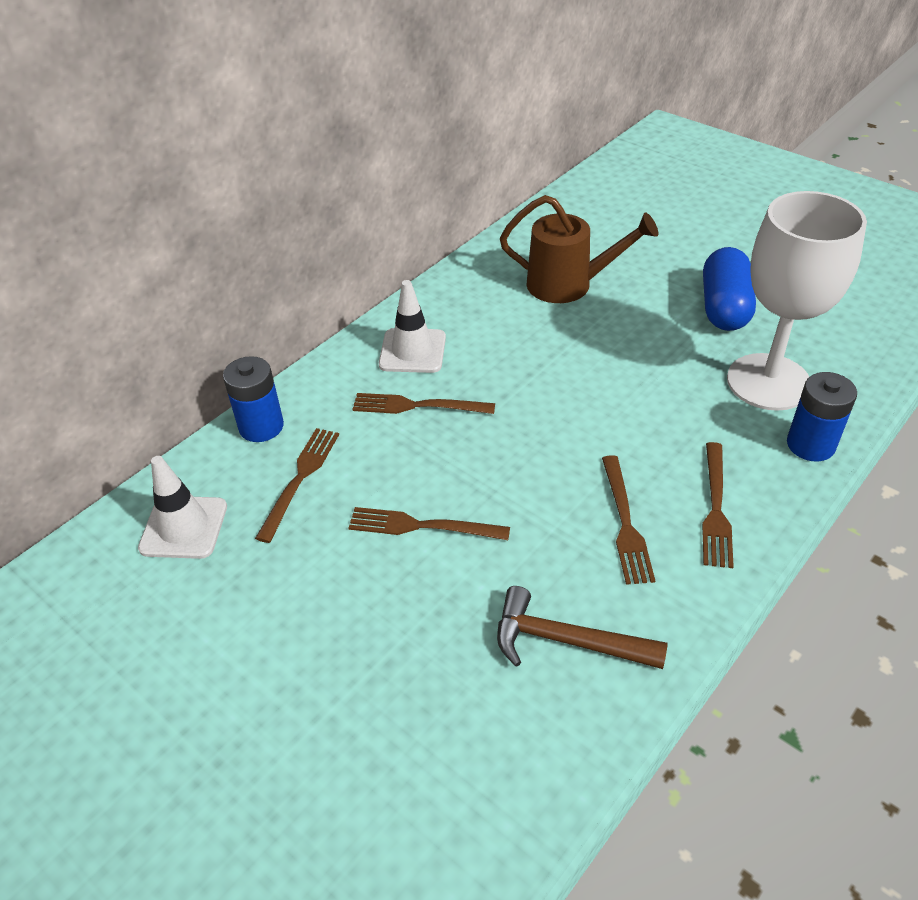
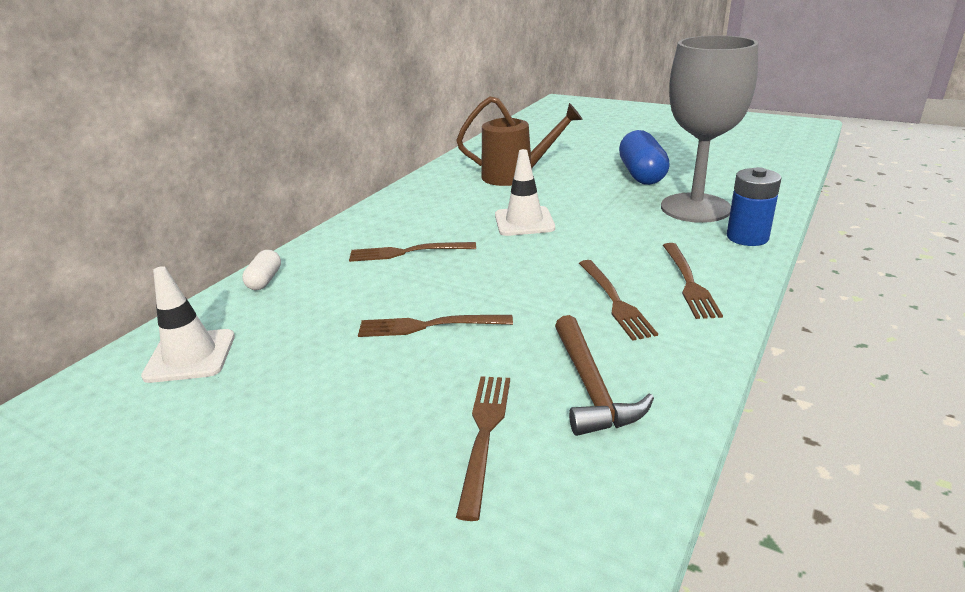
camera: 10 degrees left, 15 degrees down
(261, 426) = (265, 280): blue battery -> white capsule
(300, 479) = (306, 309): brown fork -> brown fork (484, 434)
(412, 351) = (396, 222): white traffic cone -> white traffic cone (524, 222)
(566, 641) = (591, 387): brown hammer -> brown hammer turned 105 degrees counterclockwise
(768, 382) = (695, 208): white goblet -> grey goblet

